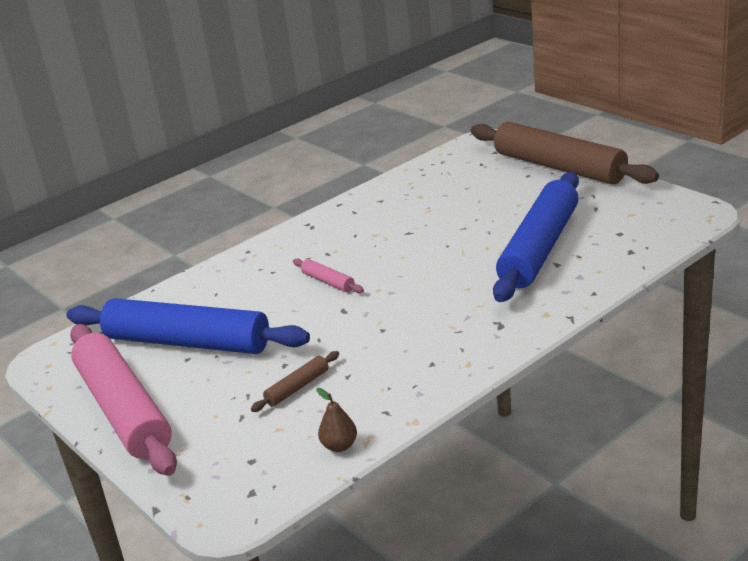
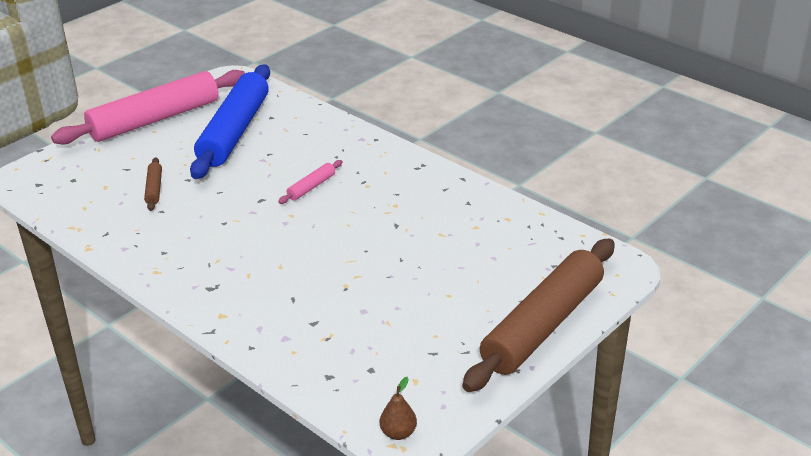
camera: 80 degrees right, 5 degrees up
(297, 387) = (154, 189): brown rolling pin -> brown rolling pin turned 45 degrees clockwise
(339, 446) = (73, 215): brown pear -> brown pear (398, 433)
(539, 248) = (348, 311): blue rolling pin -> none

